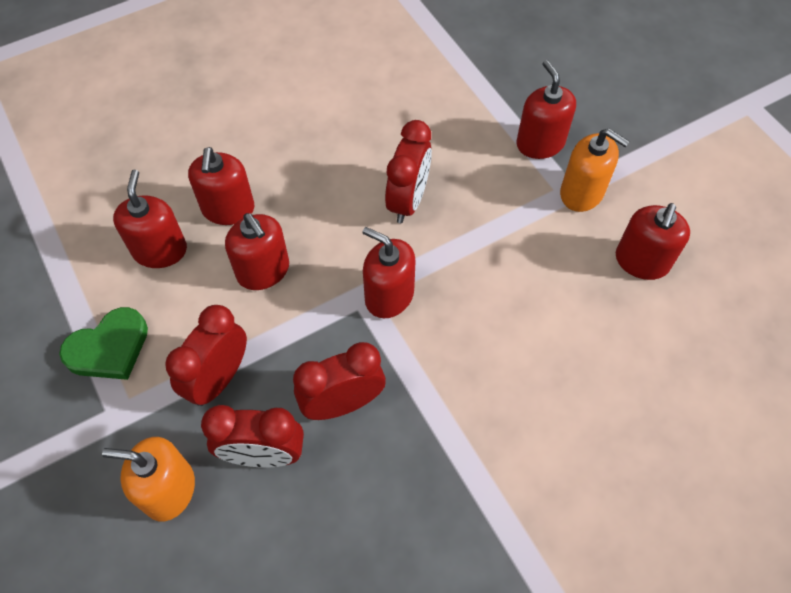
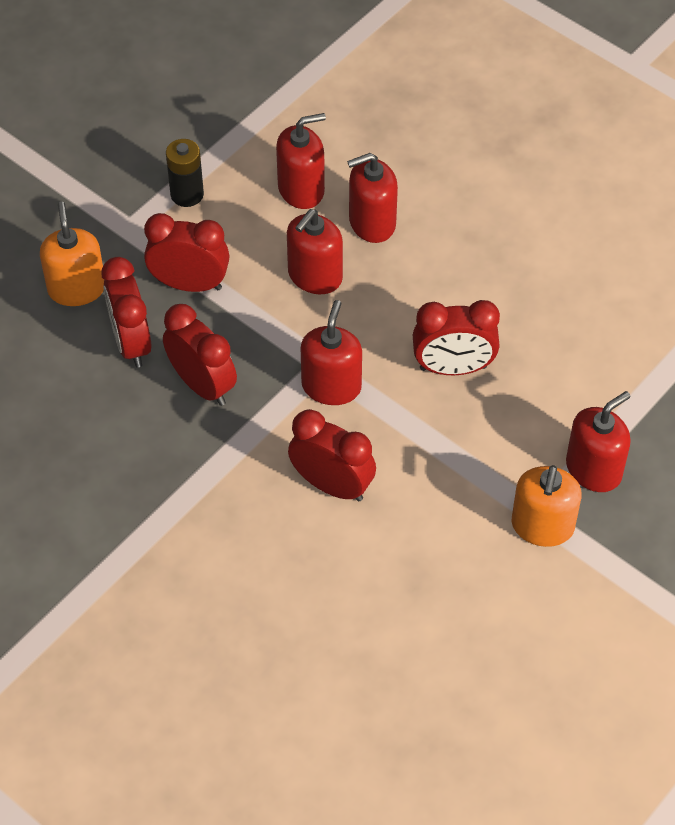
camera: 70 degrees right, 5 degrees down
(109, 348) = (187, 194): green heart -> black battery
(494, 329) = (332, 485): none -> red clock
(641, 261) = (475, 603): red soap dispenser -> none

